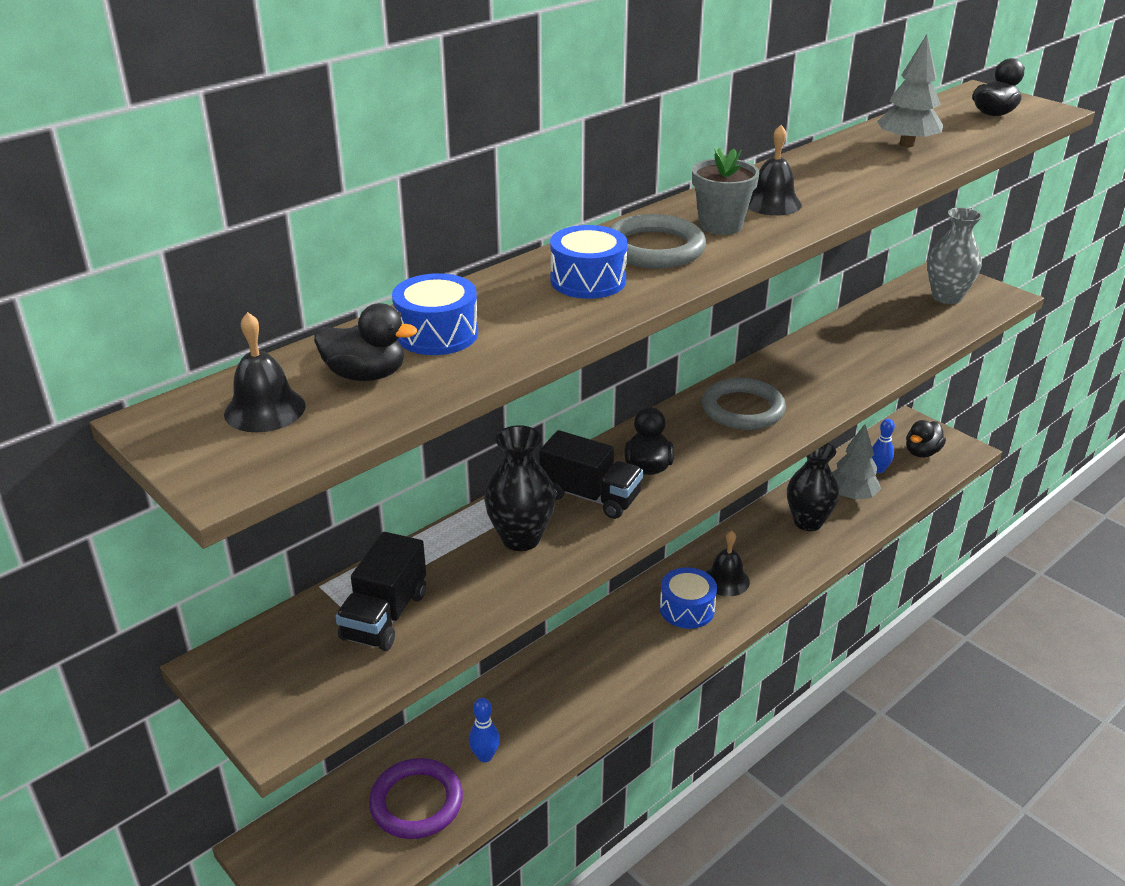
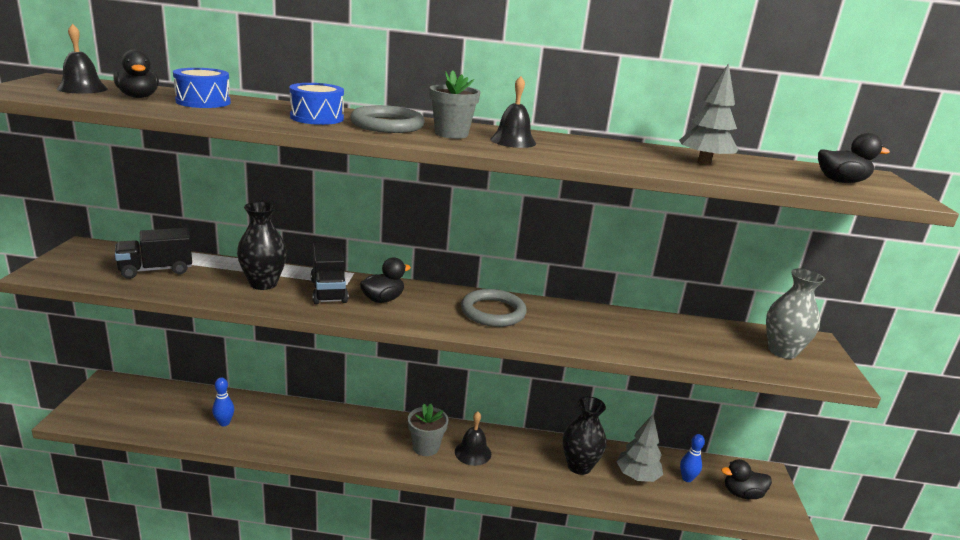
camera: 45 degrees right, 10 degrees down
(416, 802) = (170, 415): purple ring -> none
(687, 609) = (426, 447): blue drum -> grey flower pot

